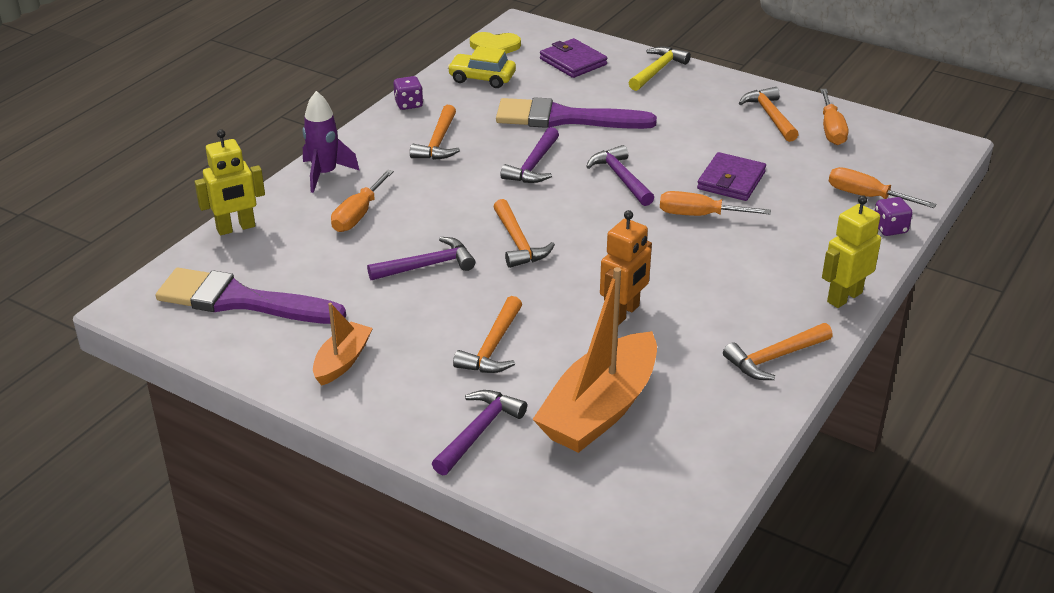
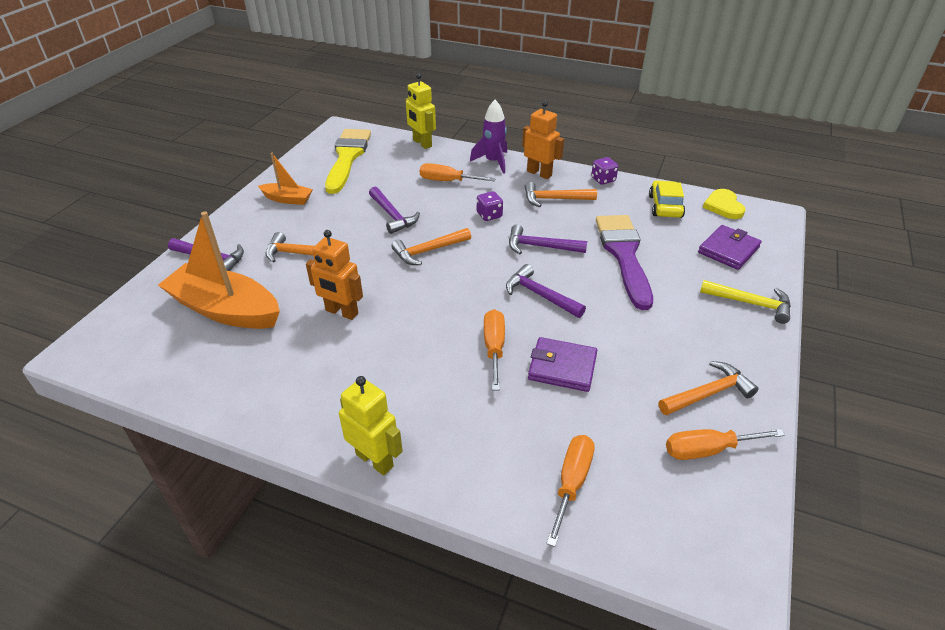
camera: 80 degrees right, 5 degrees up
(242, 301) = (347, 158): purple brush -> yellow brush
(372, 144) = (539, 173): none -> orange robot
(621, 178) = (539, 295): purple hammer -> purple hammer turned 105 degrees counterclockwise
(774, 358) = (280, 407): orange hammer -> none
(890, 229) = (510, 505): purple dice -> purple dice (489, 215)

